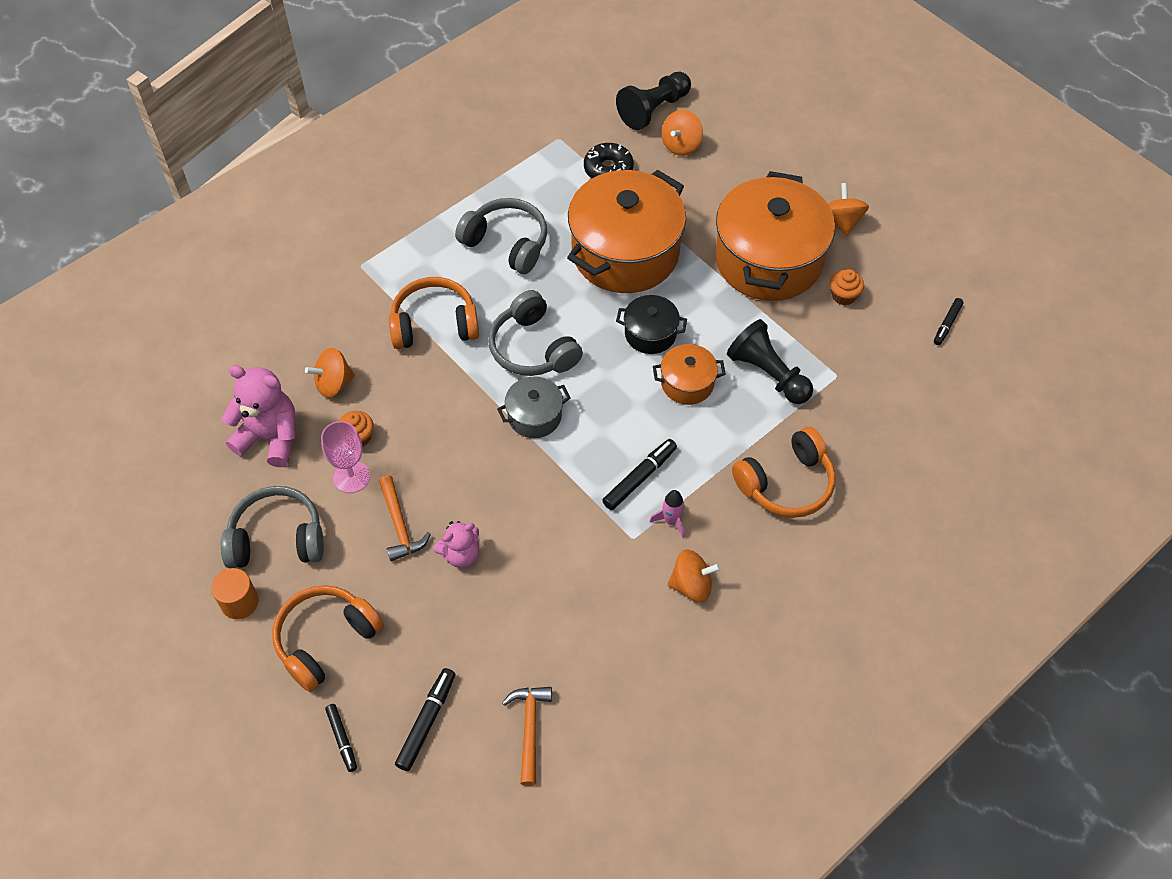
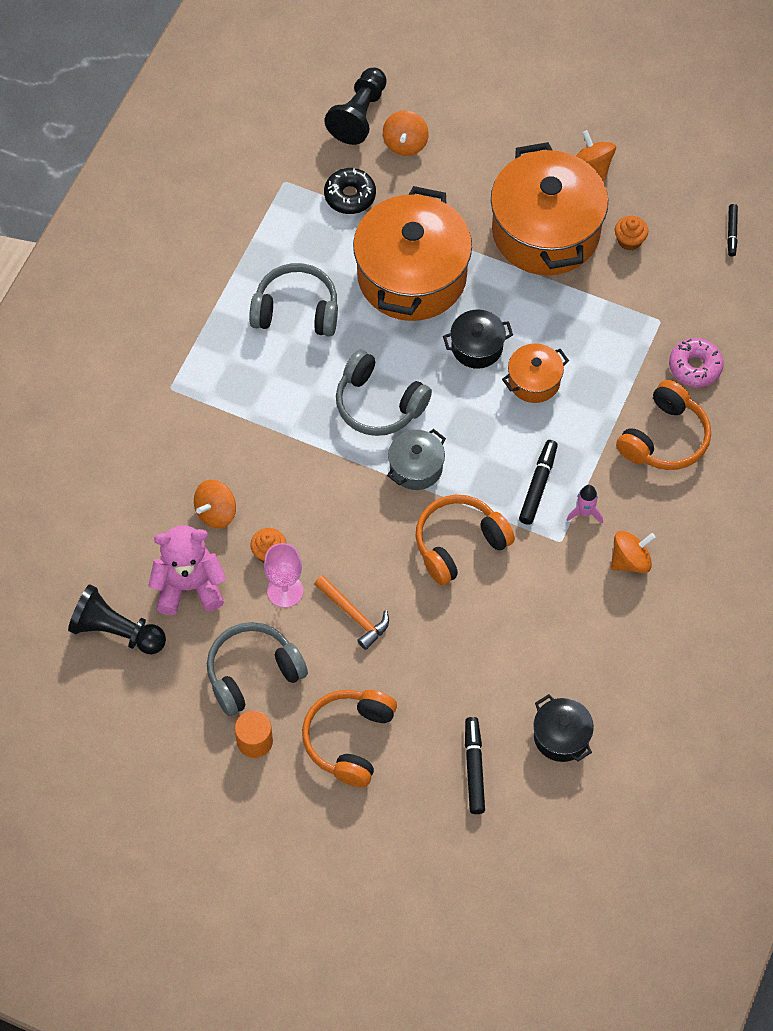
camera: 25 degrees left, 5 degrees up
(342, 739) = (412, 813): black marker -> none
(434, 324) = (275, 418): orange headphones -> orange headphones (459, 544)
(461, 555) = (422, 618): pink teddy bear -> none
(529, 729) = (561, 736): orange hammer -> black pot
(768, 374) = (600, 343): black pawn -> black pawn (116, 631)
(850, 430) = (695, 367): none -> pink donut

